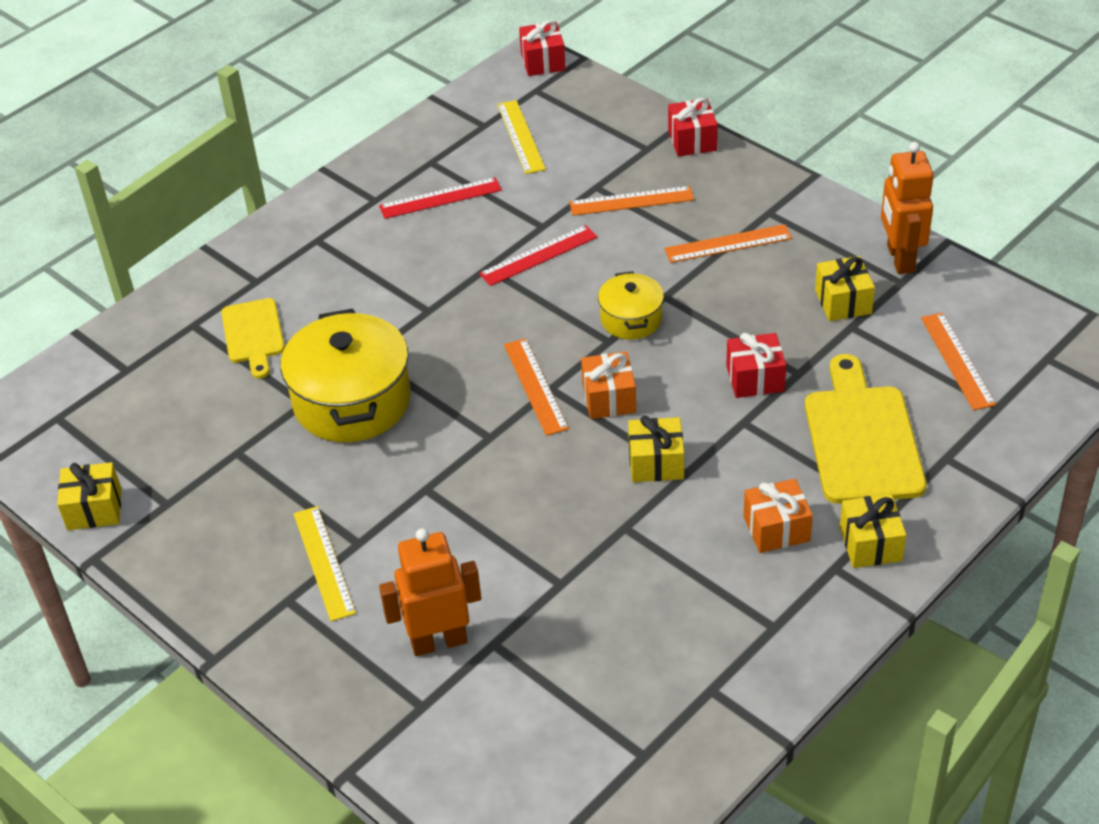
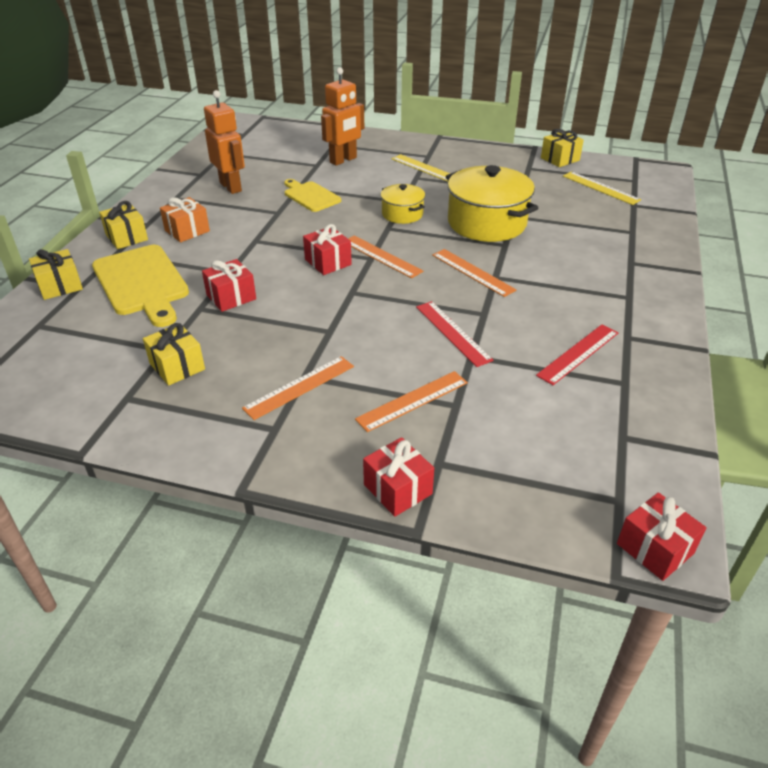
camera: 150 degrees right, 5 degrees down
(253, 335) = (589, 236): yellow cutting board -> yellow cutting board (310, 196)
(520, 136) = (574, 435): yellow ruler -> yellow ruler (600, 188)
(538, 255) = (453, 333): red ruler -> red ruler turned 60 degrees counterclockwise
(609, 398) = (328, 262): orange gift -> red gift
(631, 319) = (345, 309): yellow pot -> yellow pot (402, 214)
(656, 463) = (276, 240): yellow gift -> yellow gift (60, 286)
(899, 259) = (130, 419): orange robot -> orange robot (231, 187)
(957, 360) = (71, 348): orange ruler -> orange ruler (472, 272)

